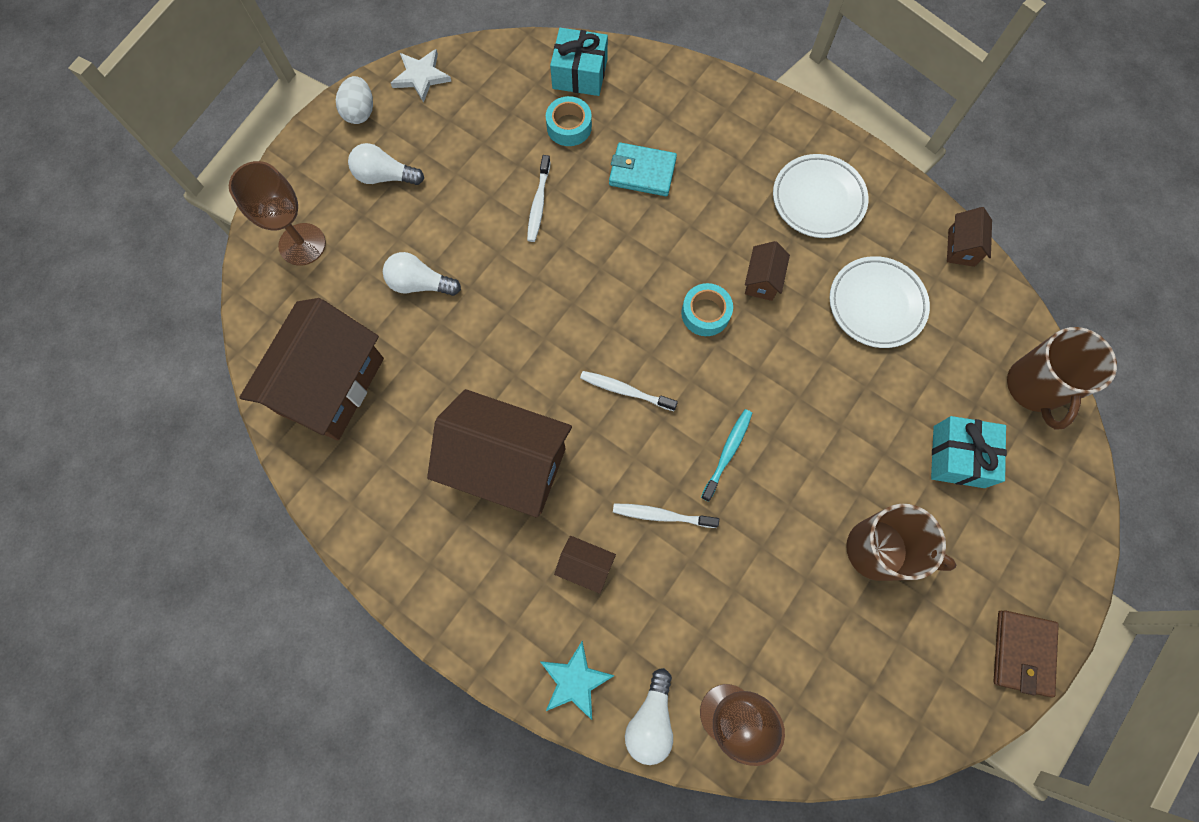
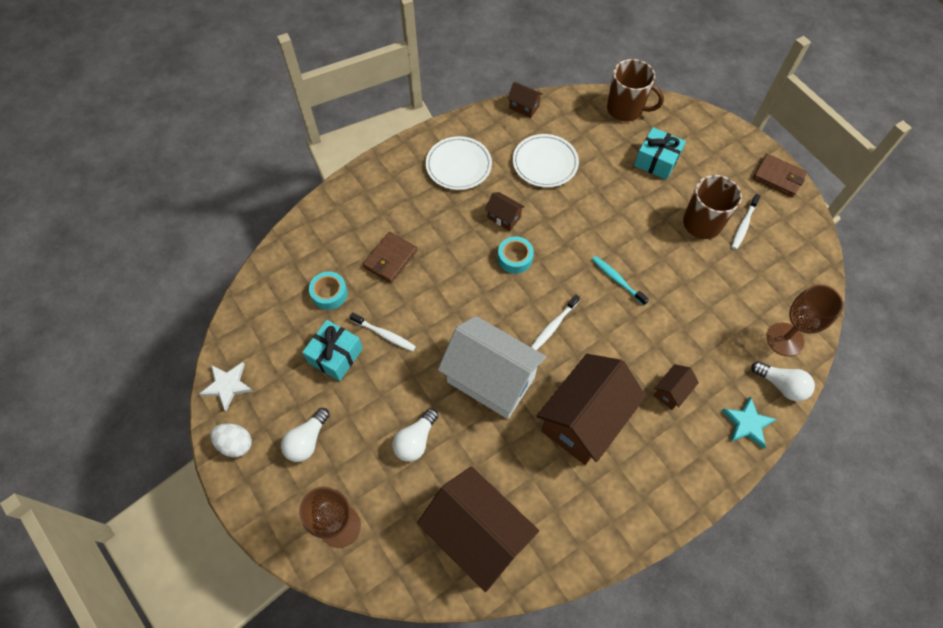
camera: 70 degrees left, 10 degrees down
(523, 339) = (491, 379): none -> white house
(580, 74) = (287, 272): turquoise gift -> turquoise gift (335, 355)
(642, 172) = (390, 259): turquoise wallet -> brown wallet
(662, 515) = (649, 333): white toothbrush -> white toothbrush (743, 225)

